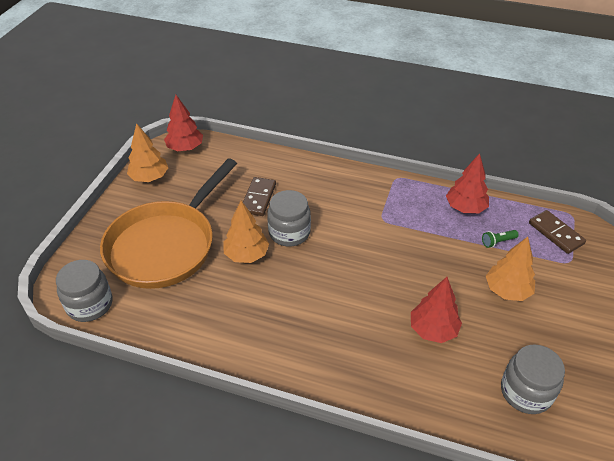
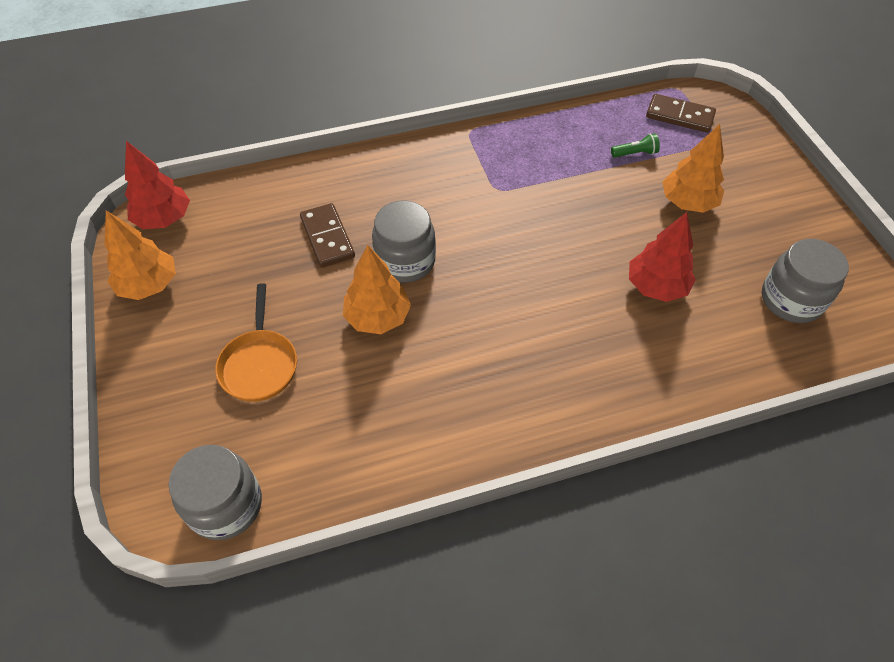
camera: 35 degrees left, 10 degrees up
(165, 245) = (259, 364): orange pan -> orange pan, size x0.47
(465, 208) = (571, 131): red tree -> none
(498, 242) = (635, 153): green flashlight -> green flashlight turned 135 degrees counterclockwise

